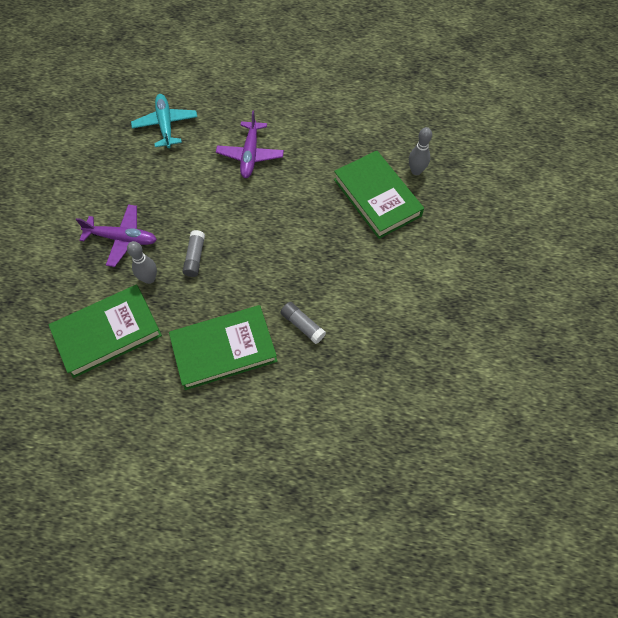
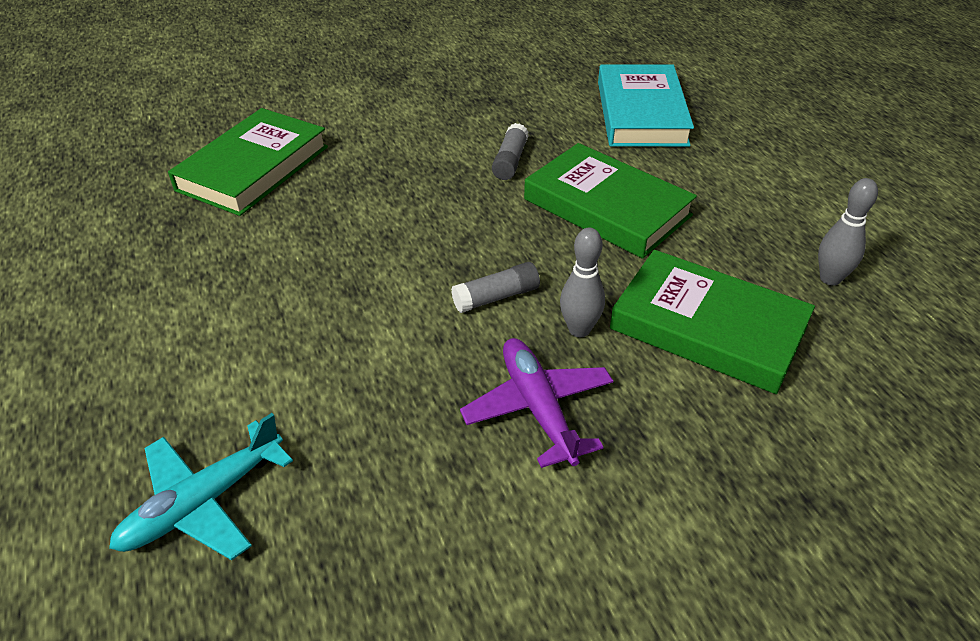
camera: 120 degrees left, 20 degrees down
(250, 155) = (232, 327): purple plane -> none
(307, 442) = (641, 113): none -> turquoise book
(416, 171) = (182, 151): grey bowling pin -> grey bowling pin (830, 278)

